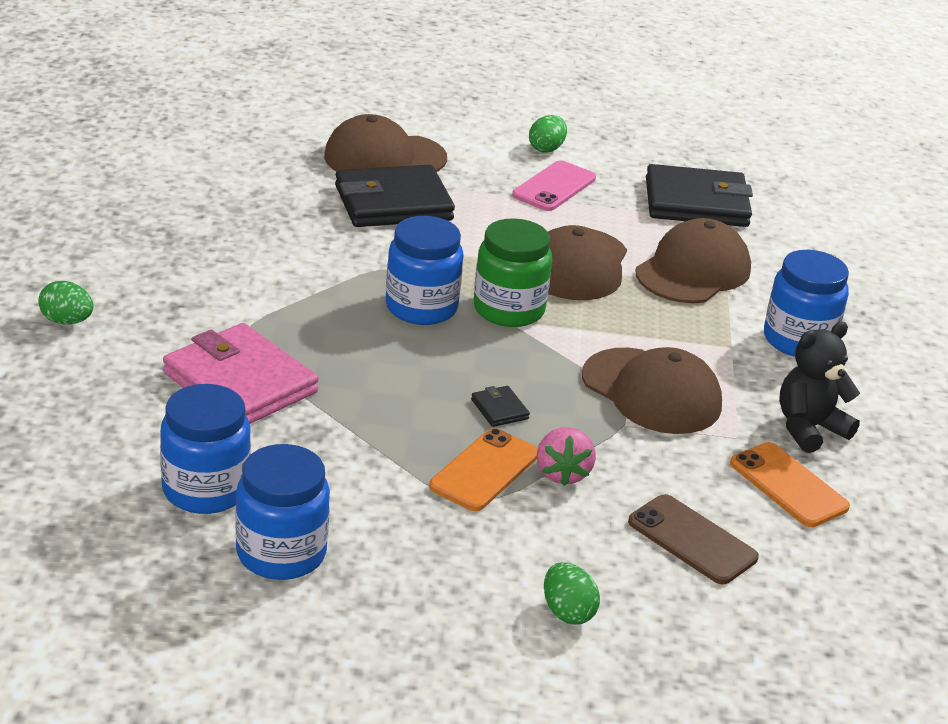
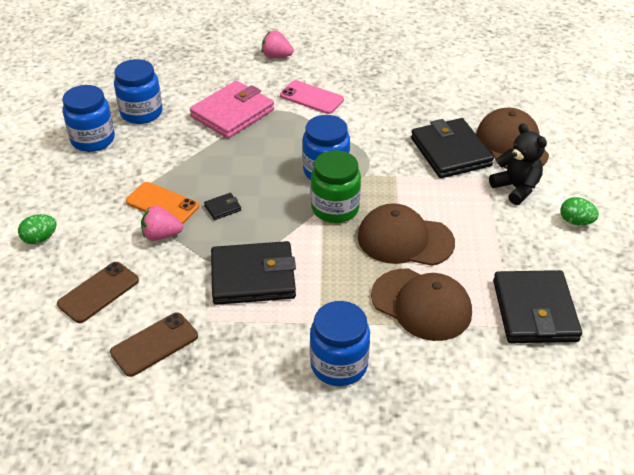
camera: 90 degrees right, 10 degrees up
(67, 321) = (276, 56): green egg -> pink strawberry
(554, 187) = (515, 227): pink phone -> pink phone (311, 98)
(651, 392) = (253, 277): brown cap -> black wallet
(788, 485) = (154, 344): orange phone -> brown phone
(809, 428) = (221, 361): black teddy bear -> black teddy bear (516, 188)

